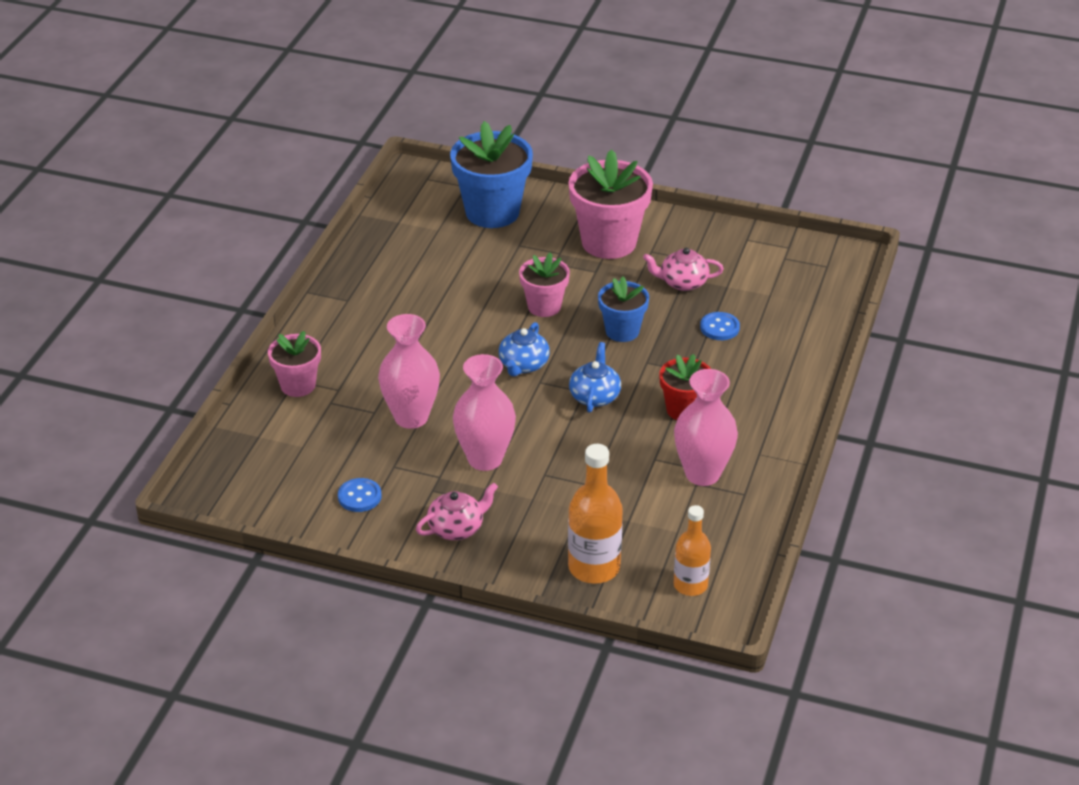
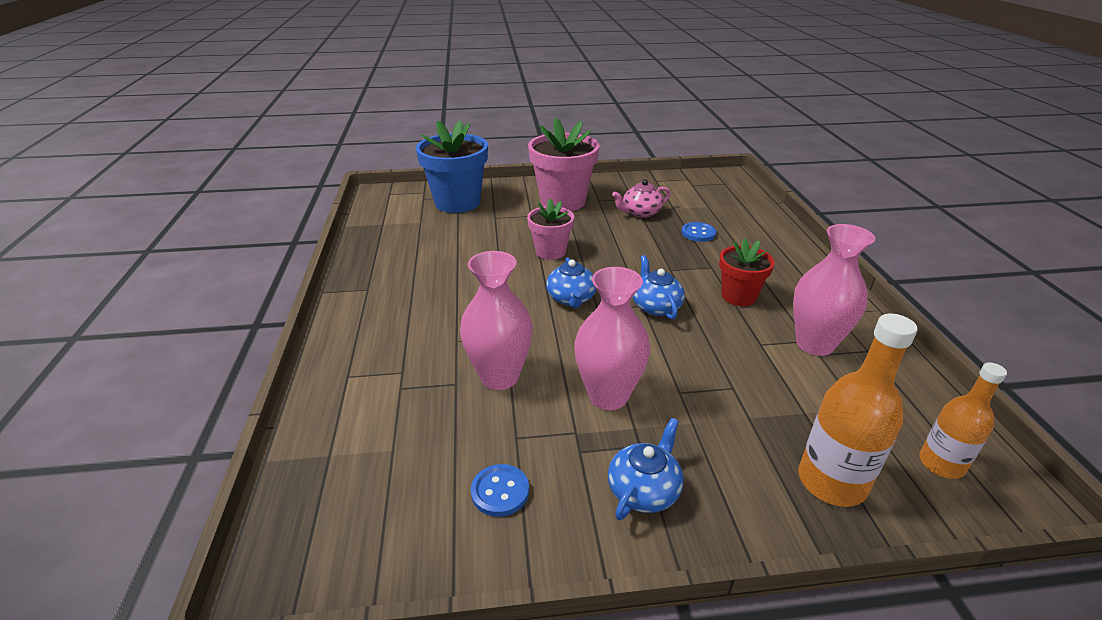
camera: 25 degrees left, 5 degrees down
(298, 385) = (353, 381): pink flower pot -> none
(457, 528) = (644, 490): pink teapot -> blue teapot
(622, 331) = (629, 253): blue flower pot -> none

